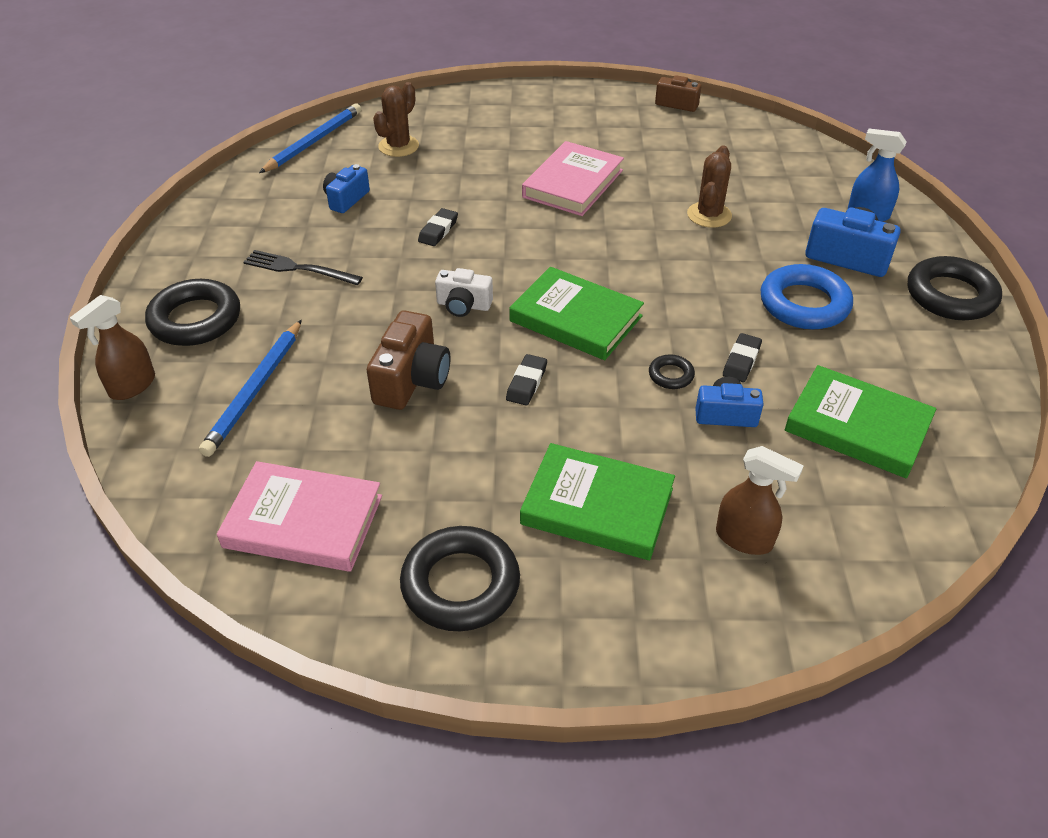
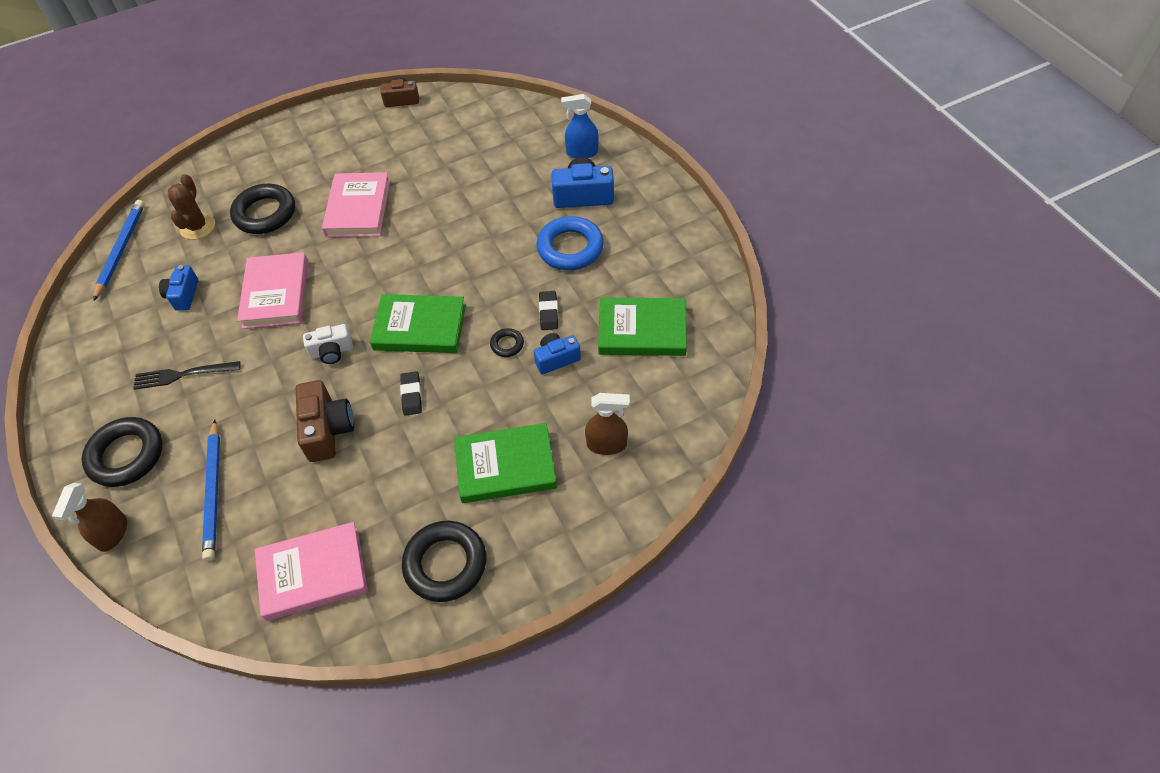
camera: 25 degrees left, 10 degrees up
(438, 230) = (276, 294): black eraser -> pink book
(709, 215) = (472, 197): brown cactus -> none
(950, 295) = (661, 201): black ring -> black ring (265, 213)

